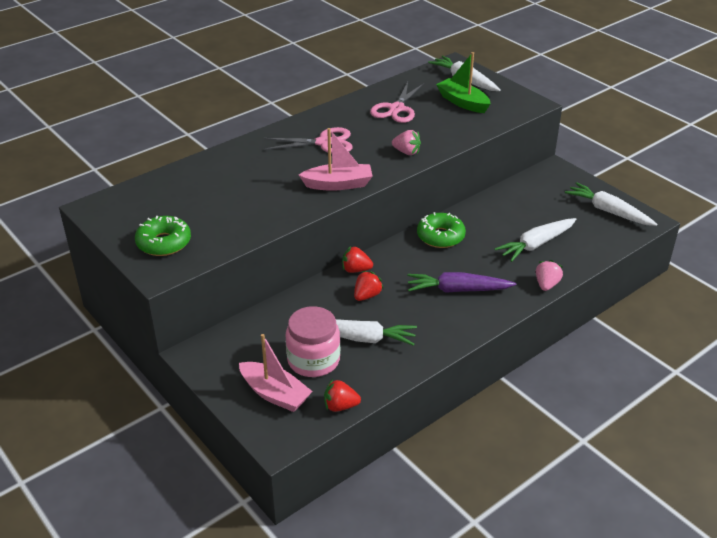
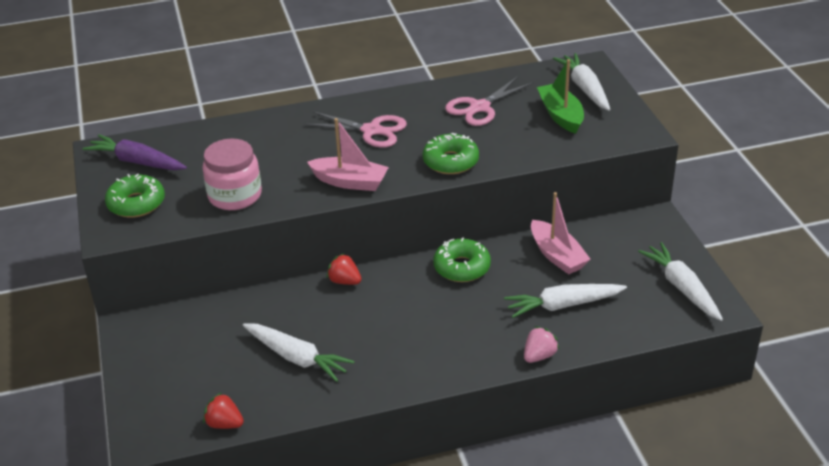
camera: 25 degrees right, 0 degrees up
(275, 394) = (172, 391): pink boat -> pink boat (557, 255)
(313, 360) = (233, 367): pink jar -> pink jar (235, 195)
(367, 296) = (335, 313): red strawberry -> none
(406, 152) = (450, 161): pink strawberry -> green donut
(458, 290) = (435, 334): purple carrot -> purple carrot (137, 162)

